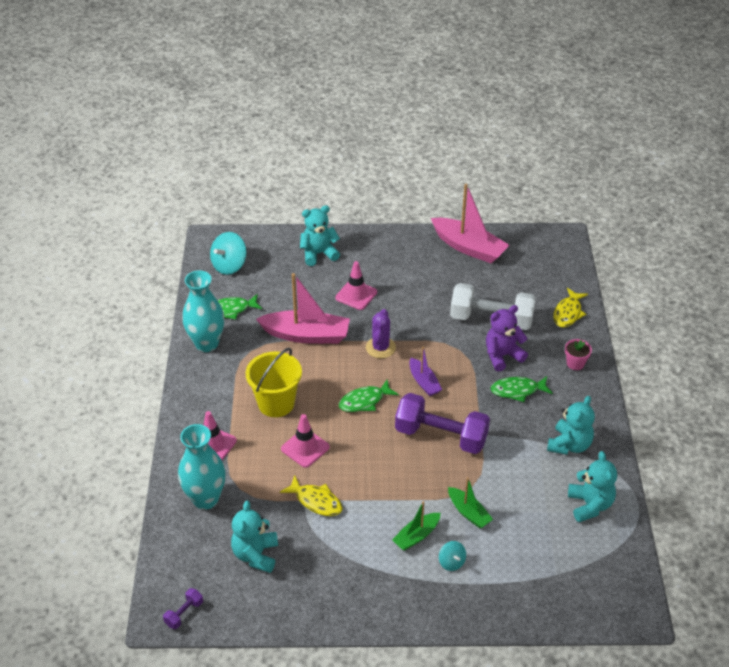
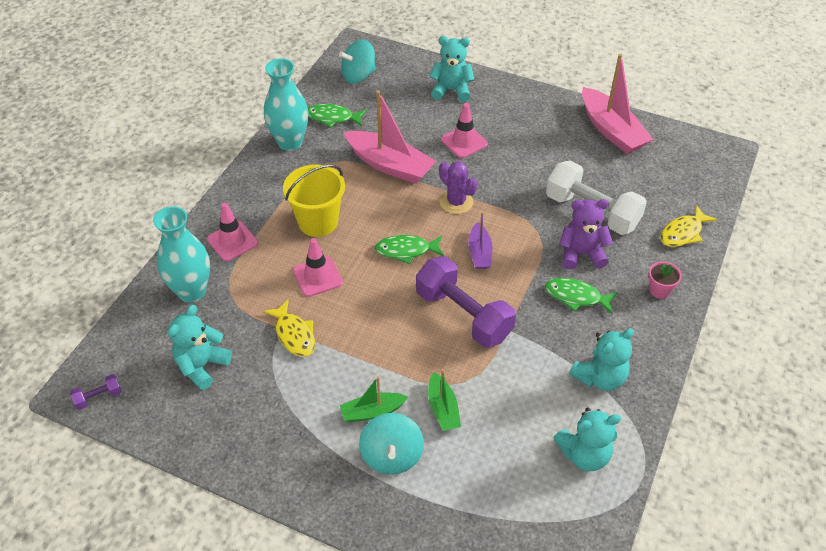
camera: 25 degrees right, 5 degrees up
(380, 348) = (456, 202): purple cactus -> purple cactus turned 75 degrees counterclockwise
(451, 562) = (392, 455): turquoise spinning top -> turquoise spinning top, size x1.79
(590, 505) = (584, 454): turquoise teddy bear -> turquoise teddy bear turned 60 degrees clockwise

